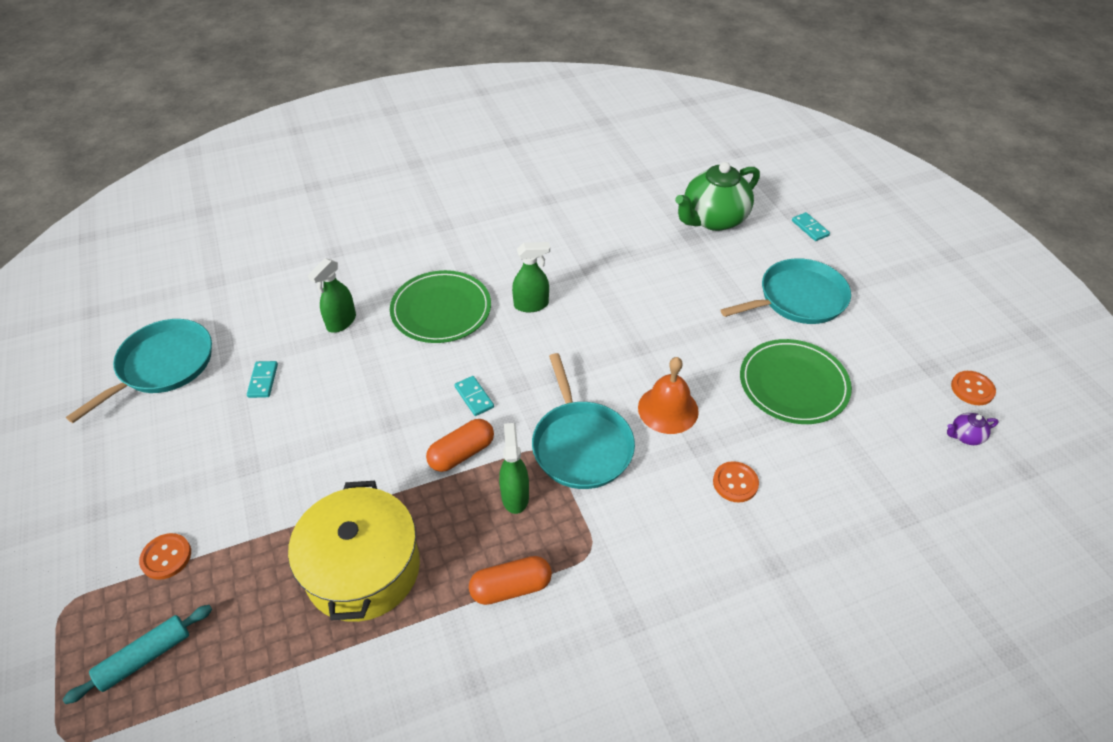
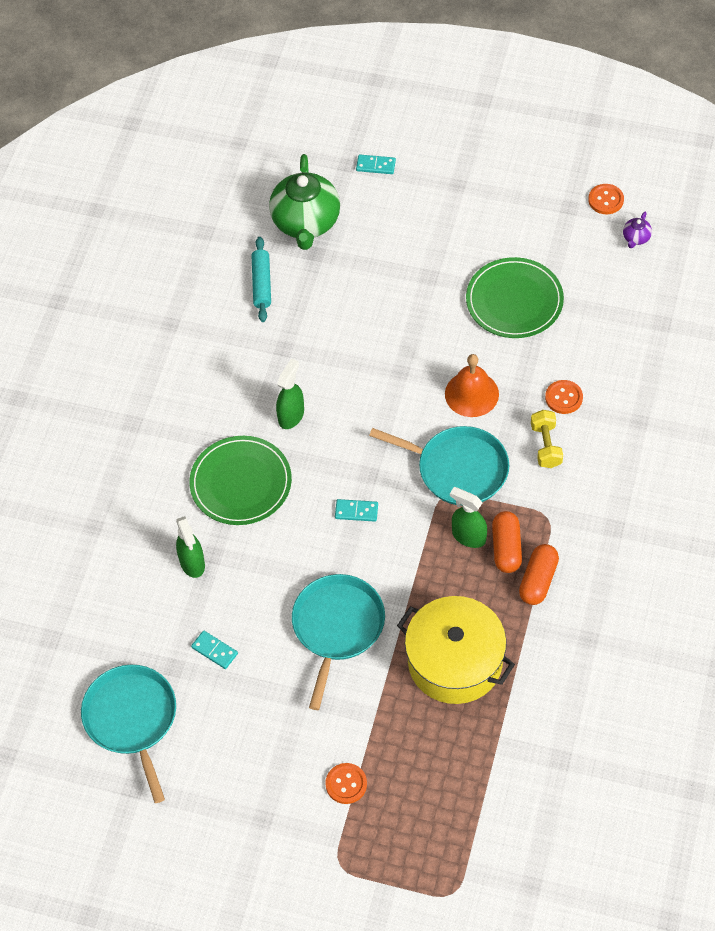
camera: 50 degrees left, 10 degrees up
(145, 657) = (423, 825): turquoise rolling pin -> turquoise rolling pin (261, 284)
(462, 453) = (404, 549): orange capsule -> orange capsule (506, 548)
(669, 500) = (546, 445): none -> yellow dumbbell
(798, 298) = (440, 234): turquoise pan -> turquoise pan (337, 627)

